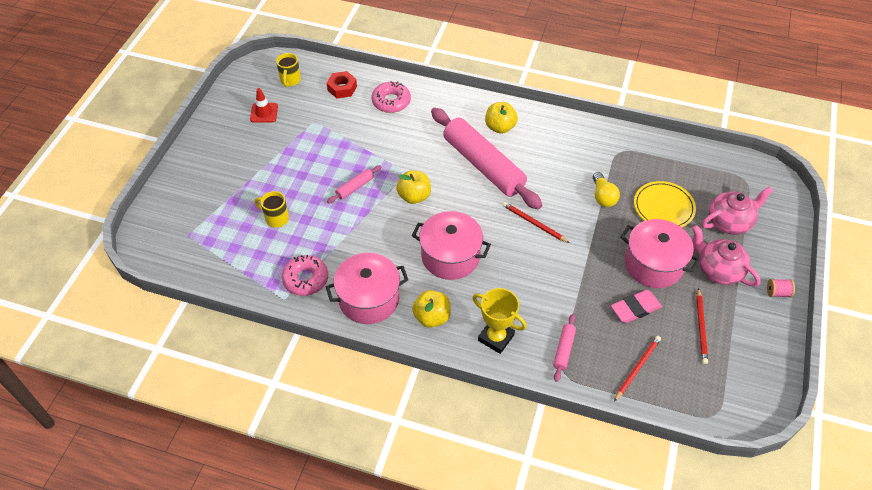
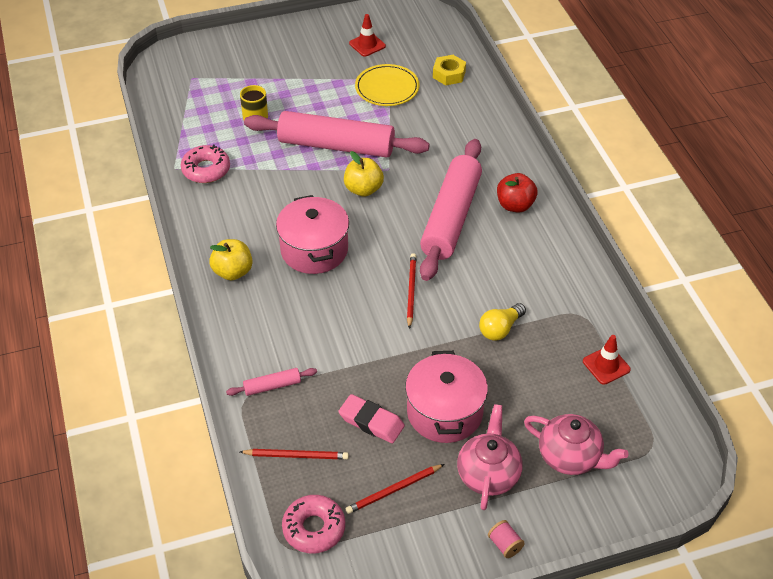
camera: 55 degrees right, 5 degrees down
(290, 80) = (422, 38): yellow mug -> none
(342, 88) = (449, 74): red nut -> yellow nut
(355, 187) = (336, 145): pink rolling pin -> pink rolling pin, size x2.43
(369, 299) = (218, 220): pink pot -> none
(391, 101) = (467, 114): pink donut -> pink donut (314, 528)
(496, 337) = (246, 328): yellow trophy -> none
(500, 127) = (515, 205): yellow apple -> red apple
(663, 207) = (535, 387): yellow plate -> yellow plate (387, 88)
(669, 164) = (606, 365): none -> red traffic cone

